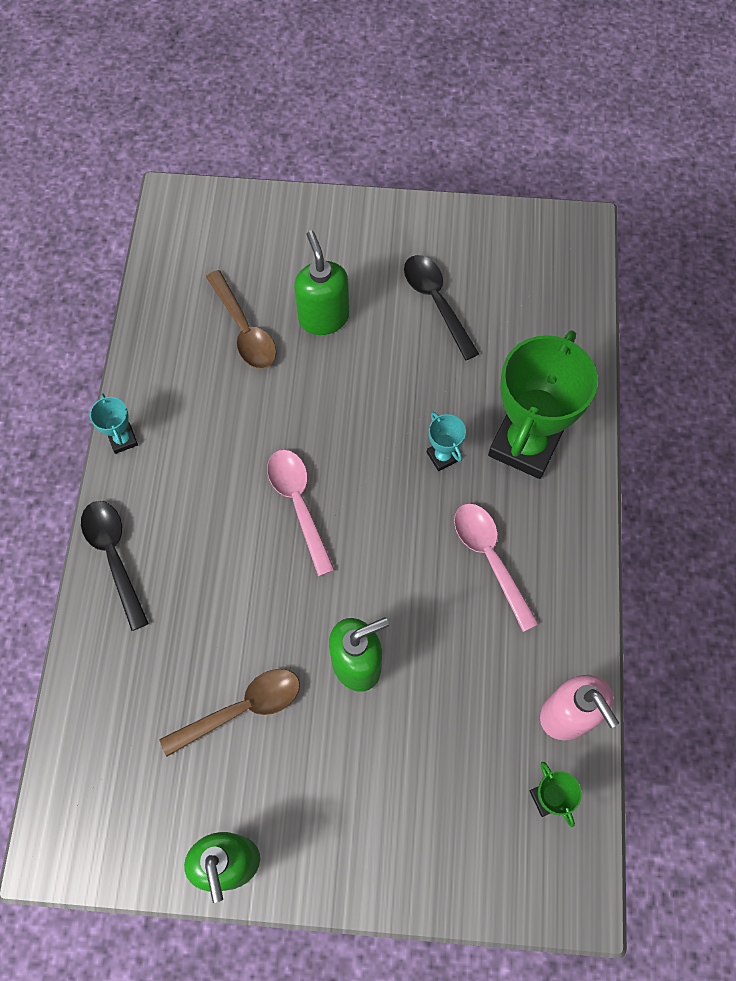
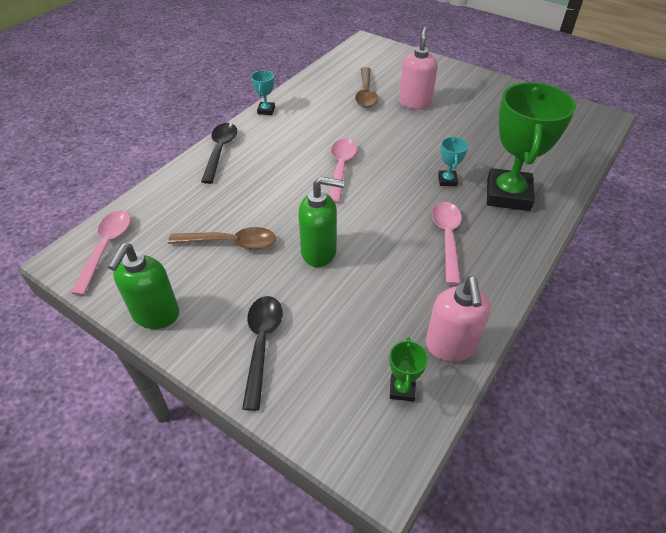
camera: 30 degrees right, 20 degrees down
(91, 806) = (106, 248): none -> pink spoon
(323, 317) = (415, 103): green soap dispenser -> pink soap dispenser
(436, 303) = (488, 118): black spoon -> black spoon (262, 345)
(525, 444) = (508, 194): green trophy -> green trophy turned 45 degrees counterclockwise

